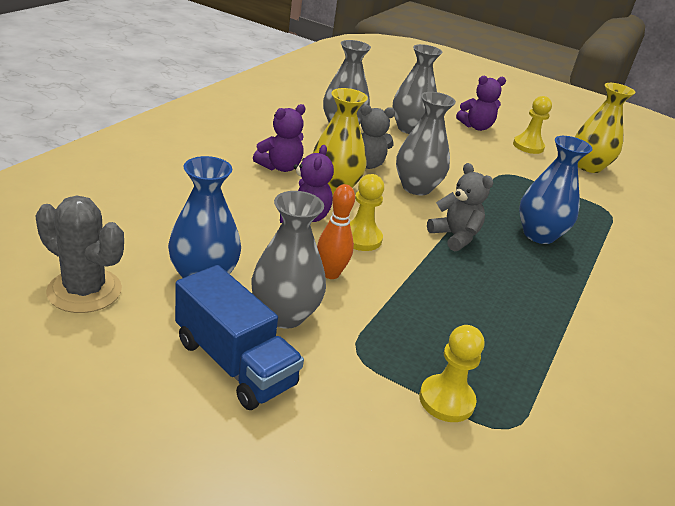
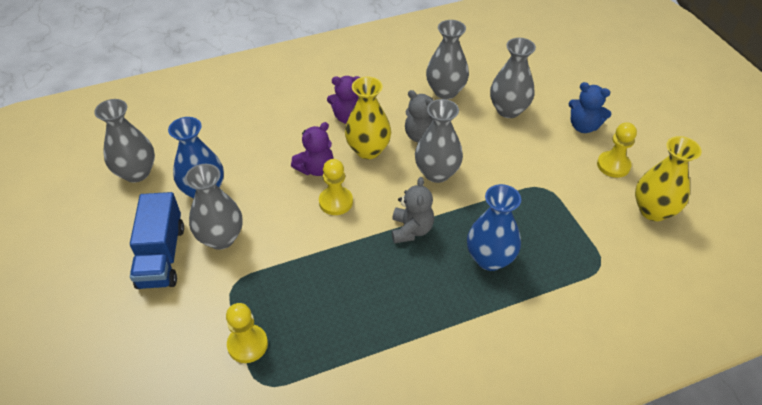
camera: 45 degrees right, 15 degrees up
(84, 291) = (136, 173): grey cactus -> grey vase
(330, 274) = (282, 221): orange bowling pin -> none
(476, 127) = (583, 126): purple teddy bear -> blue teddy bear

